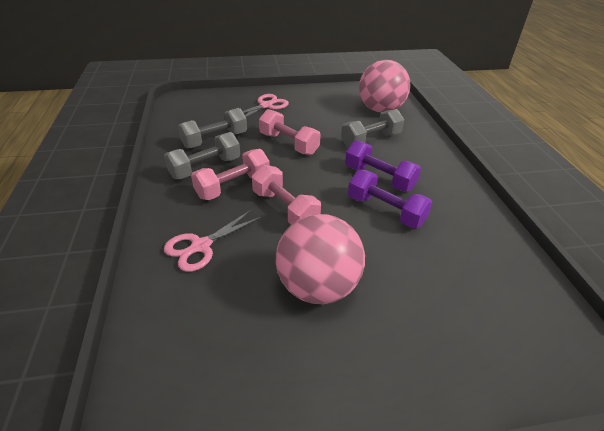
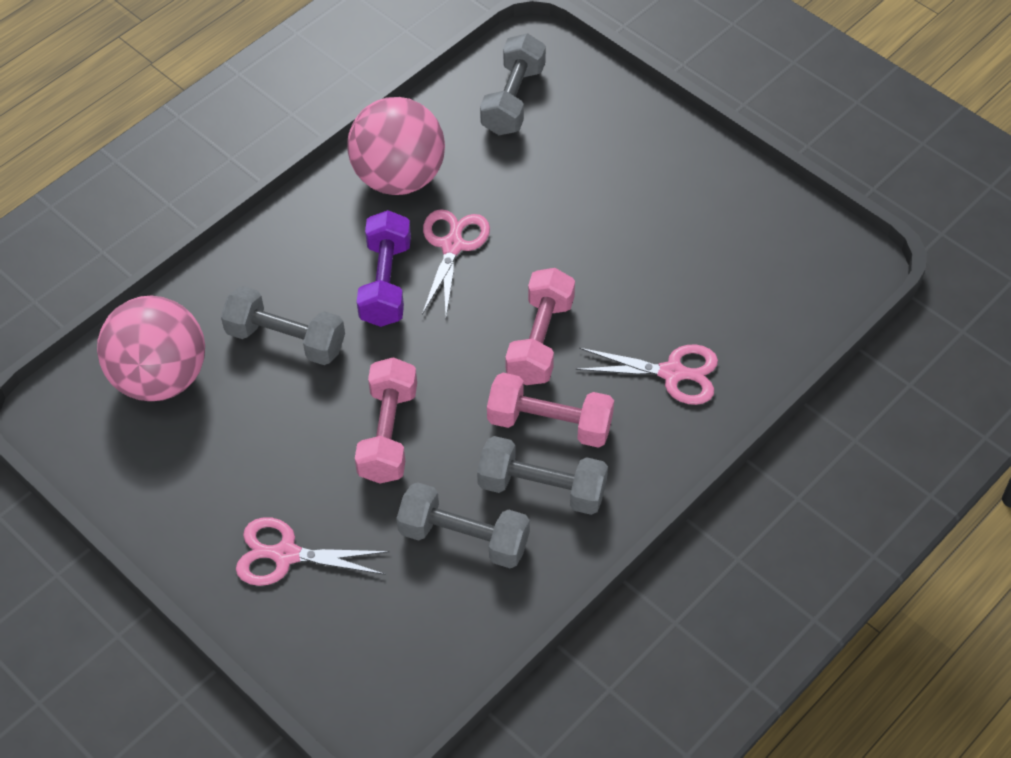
camera: 125 degrees left, 15 degrees up
(317, 287) = (625, 243): pink ball -> pink ball (399, 178)
(385, 211) = (452, 246): purple dumbbell -> pink scissors
(515, 308) = (513, 100): none -> grey dumbbell

